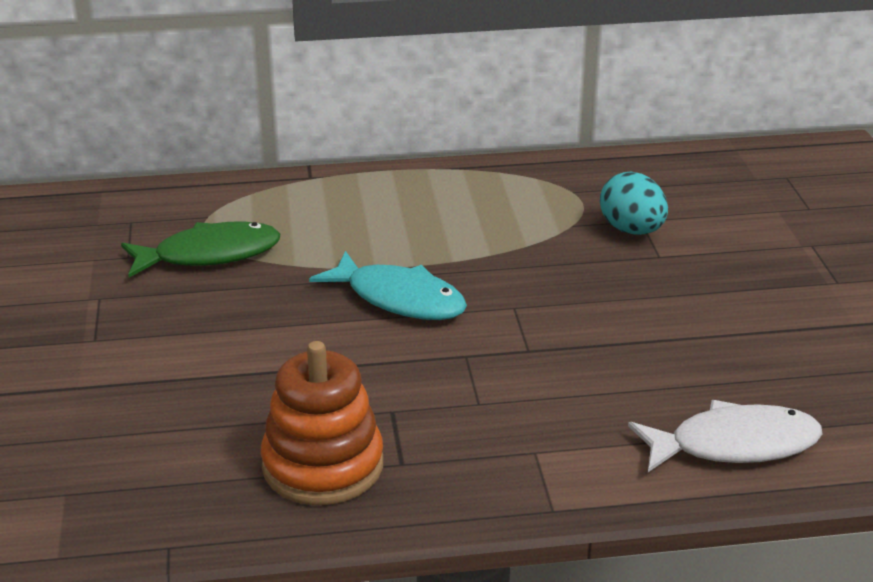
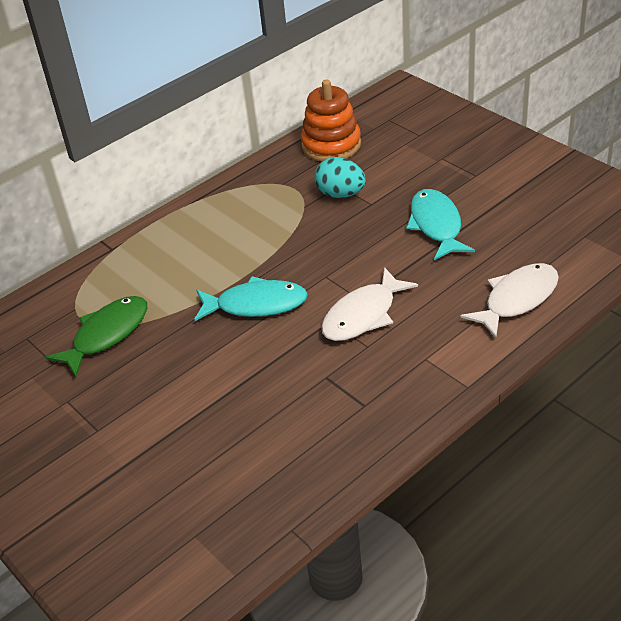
camera: 30 degrees left, 10 degrees up
(323, 466) = (324, 431): orange stacking toy -> orange stacking toy (331, 145)
(512, 368) = (363, 315): none -> white fish
(718, 314) = (436, 225): none -> turquoise fish

